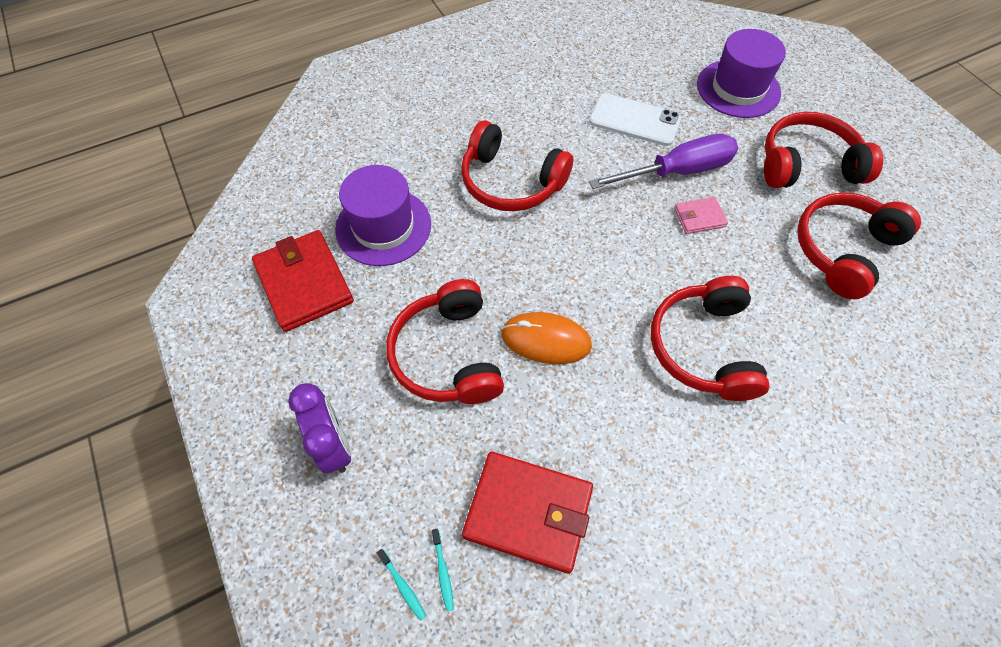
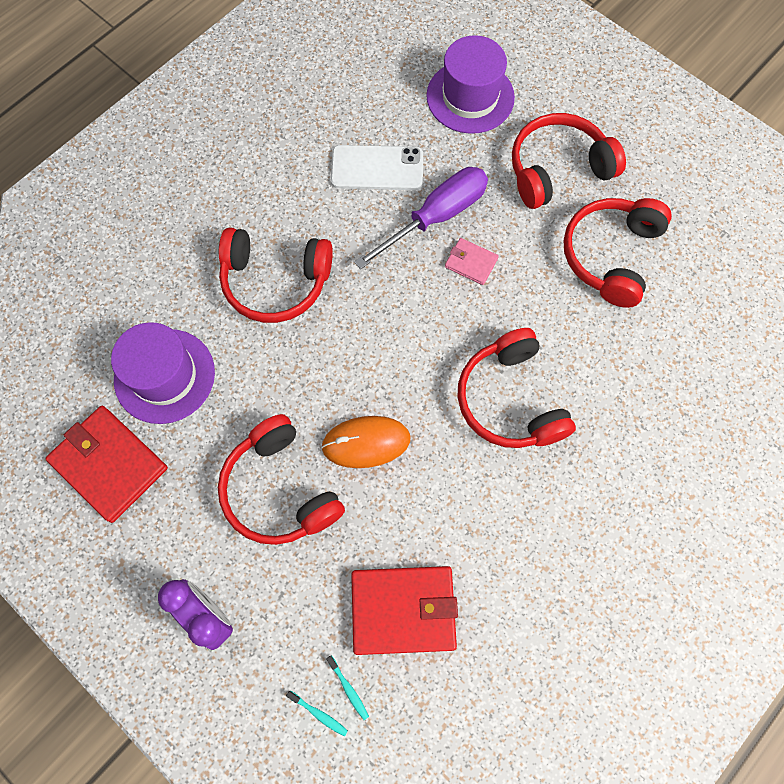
camera: 20 degrees left, 10 degrees up
(699, 217) = (471, 263): pink wallet -> pink wallet turned 60 degrees clockwise

